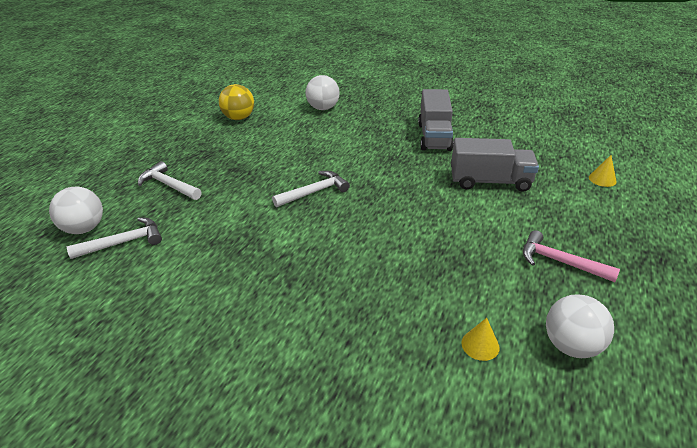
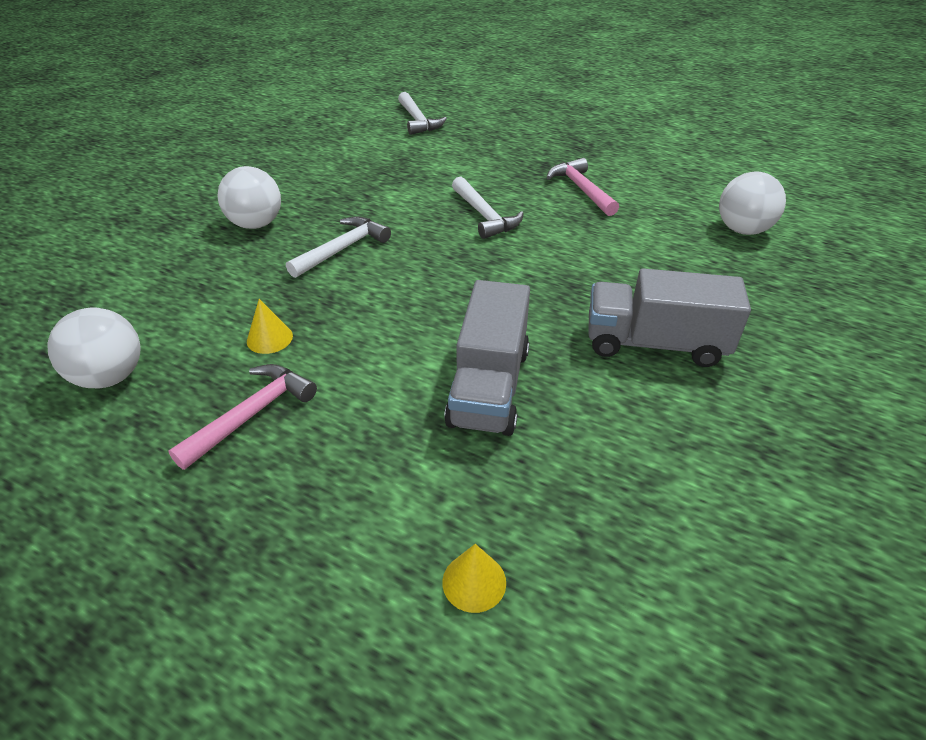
camera: 95 degrees right, 5 degrees up
(84, 228) = (444, 103): white ball -> white ball (256, 224)
(168, 185) = (513, 131): white hammer -> white hammer (342, 249)
(239, 118) = (686, 163): yellow ball -> none
(274, 155) = (581, 189): none -> pink hammer
(480, 345) = (162, 306): yellow cone -> yellow cone (269, 338)

